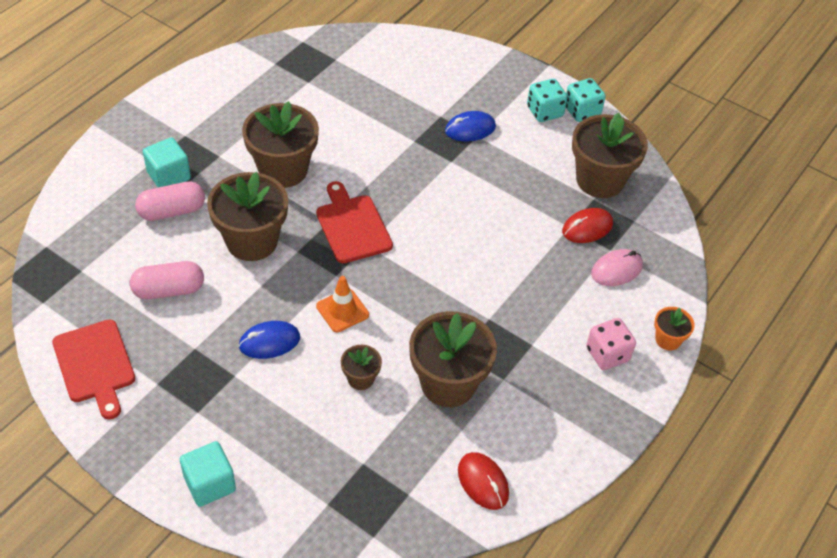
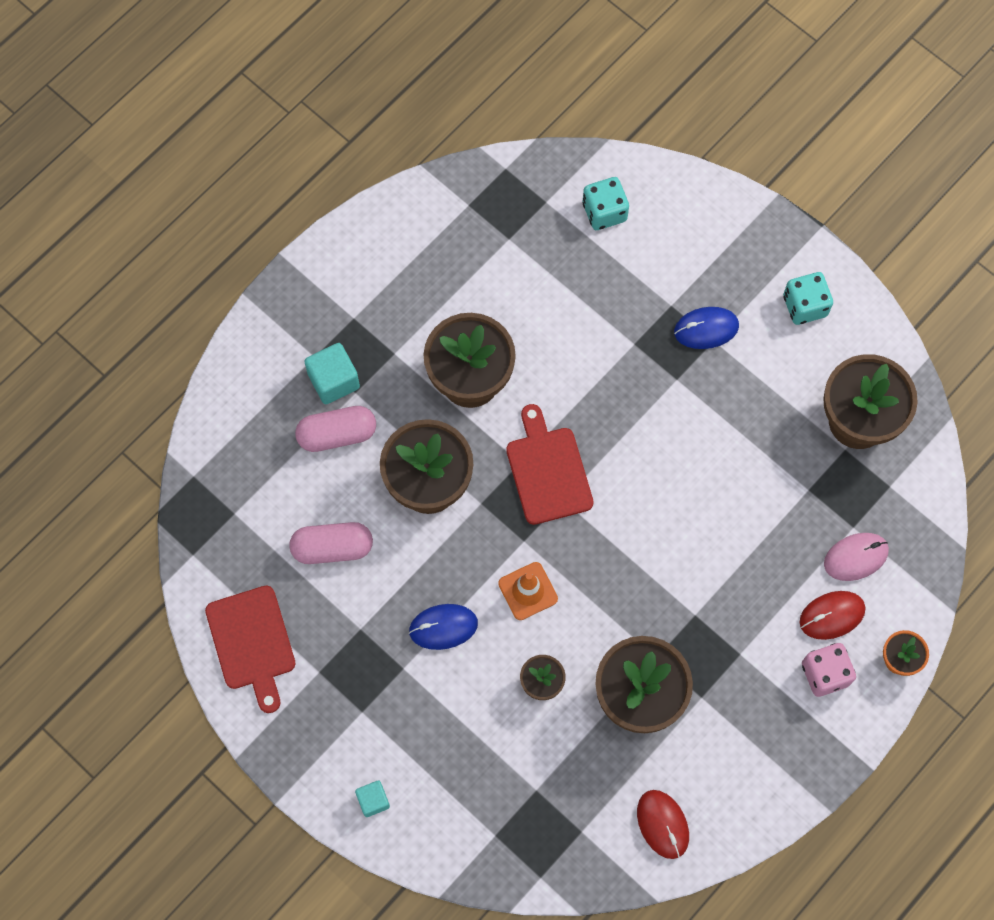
camera: 10 degrees right, 20 degrees up
(210, 484) = (373, 800): turquoise cube -> turquoise cube, size x0.61
(582, 111) = (853, 308): turquoise dice -> turquoise dice (604, 212)
(587, 228) = (830, 493): red mouse -> red mouse (832, 615)

